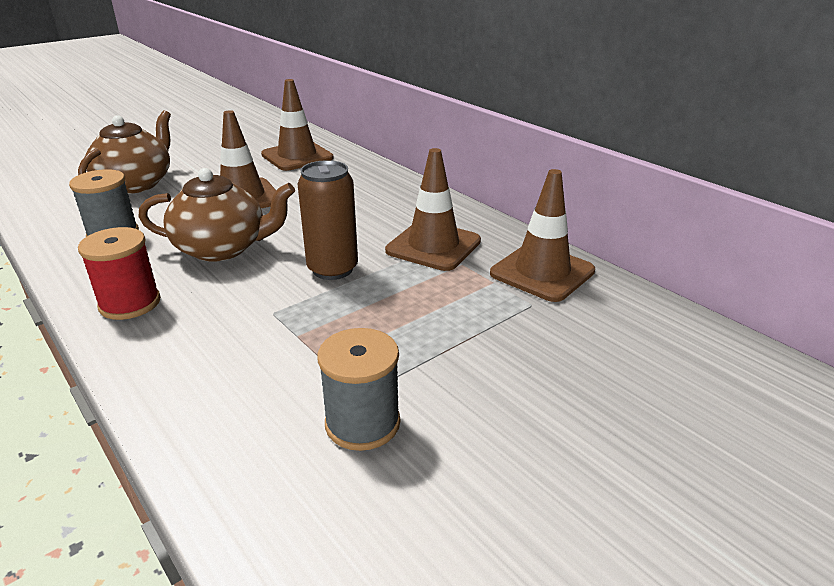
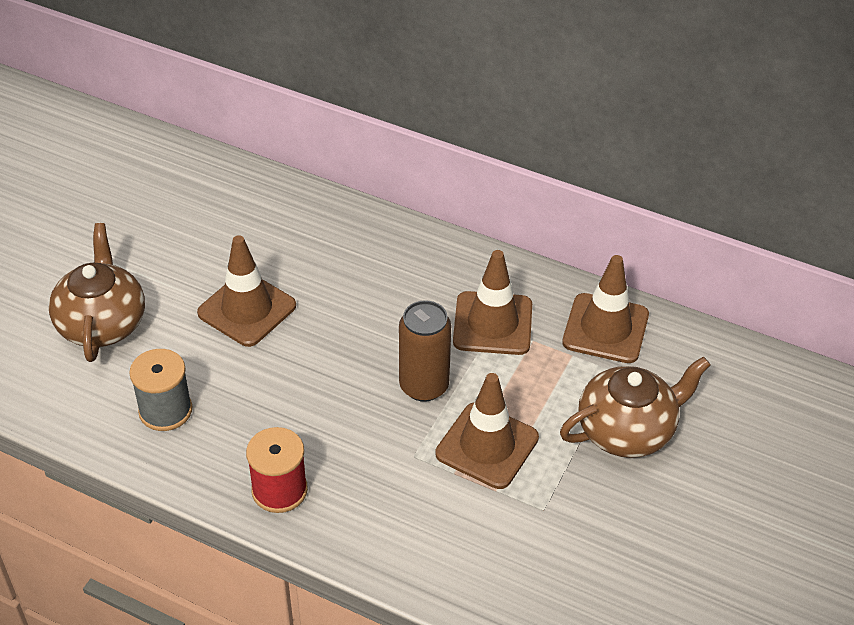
camera: 25 degrees left, 15 degrees up
(223, 248) = (298, 393): brown teapot -> brown teapot (627, 430)
(297, 156) = (243, 214): brown traffic cone -> brown traffic cone (487, 446)
(362, 423) = (562, 534): grey spool -> none

